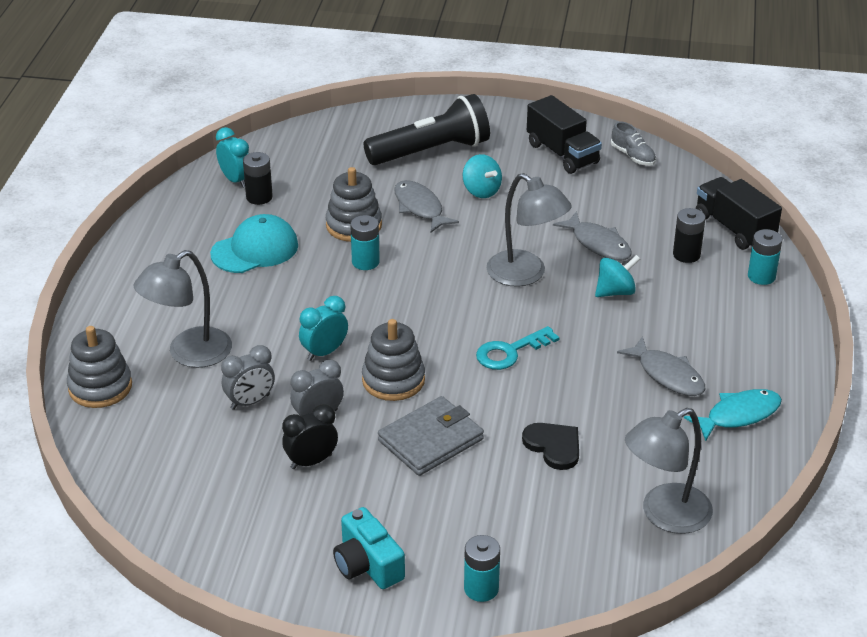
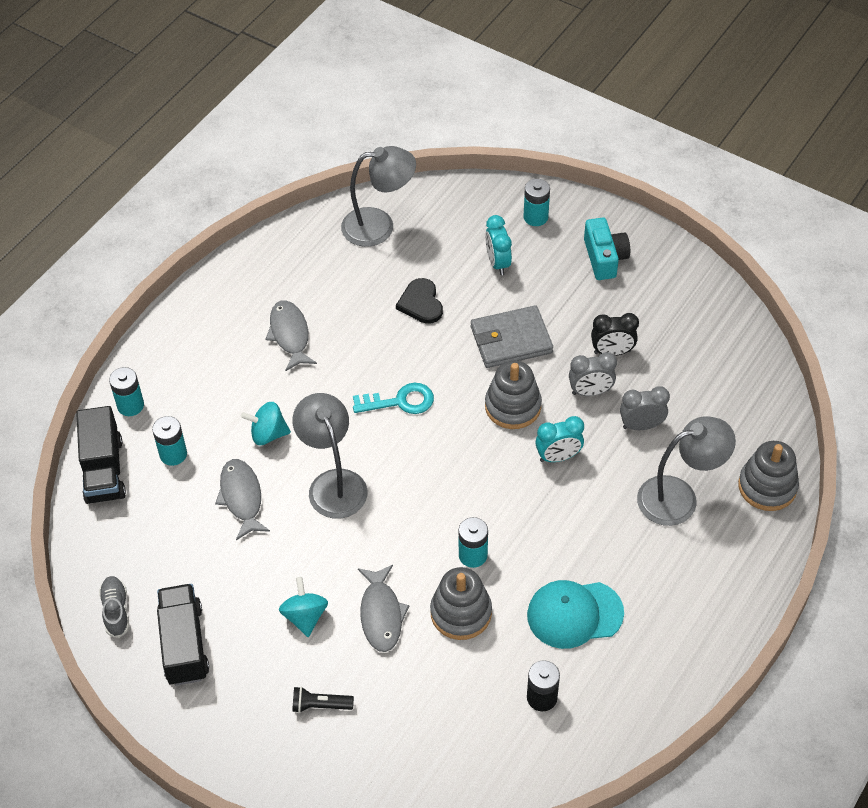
camera: 155 degrees left, 15 degrees up
(236, 180) = (557, 738): turquoise clock -> turquoise clock (498, 263)
(431, 151) = (320, 705): black flashlight -> black flashlight, size x0.41
(686, 254) = (173, 454): black battery -> turquoise battery
(738, 415) = (265, 282): turquoise fish -> none

